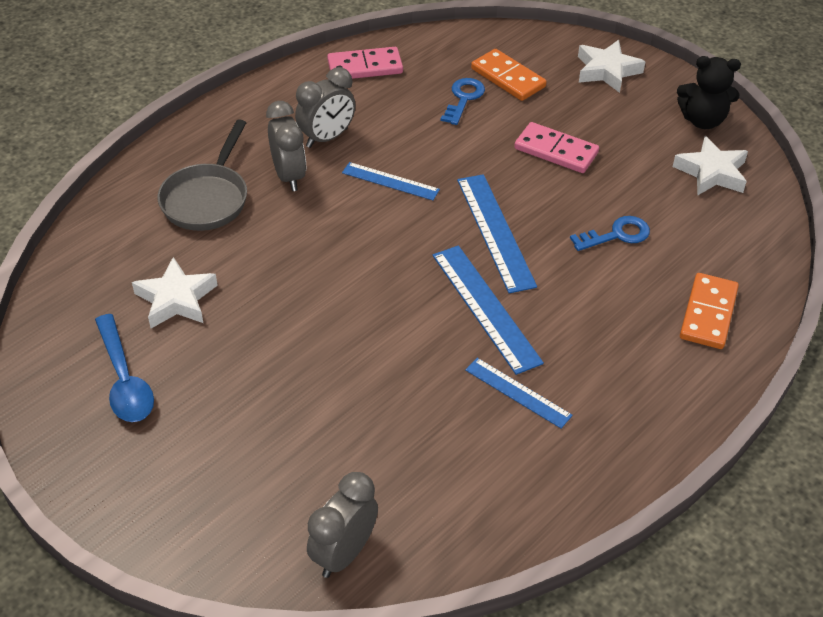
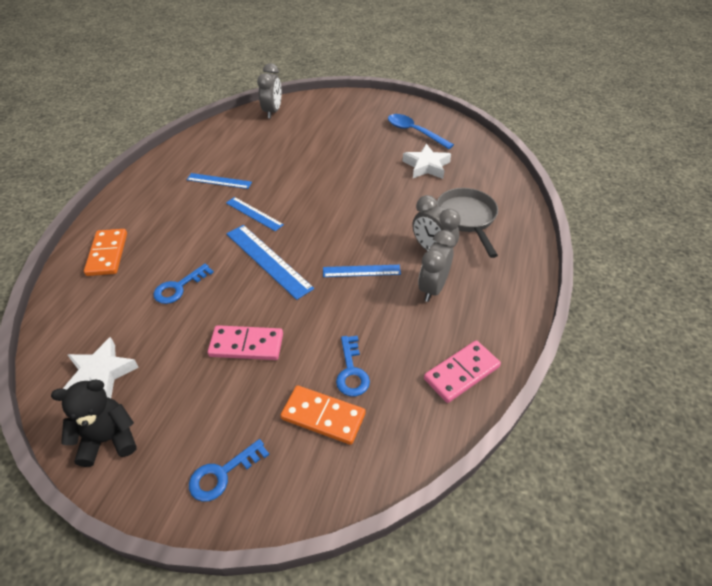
camera: 155 degrees right, 0 degrees up
(485, 308) = (254, 213): blue ruler -> blue ruler, size x0.62
(607, 71) = (223, 474): white star -> blue key

